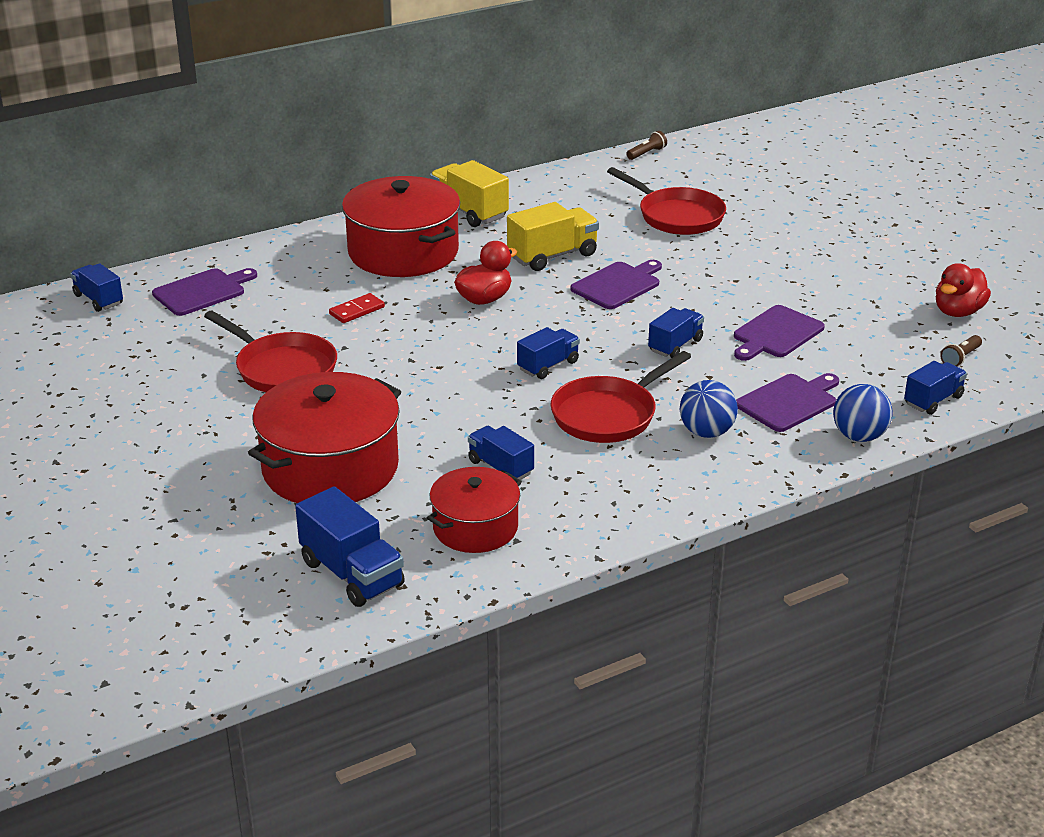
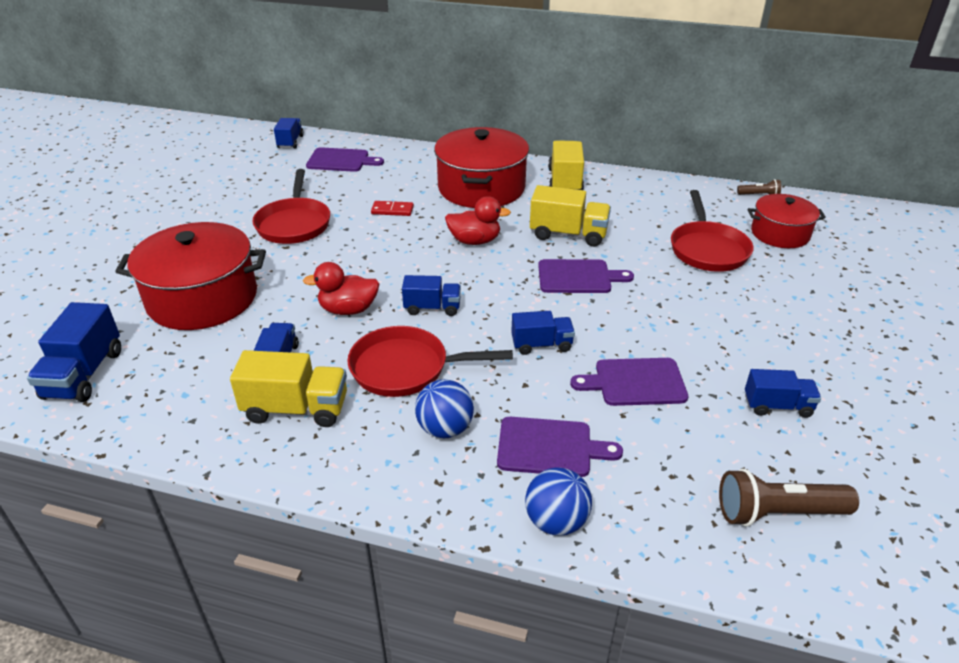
camera: 45 degrees right, 5 degrees up
(475, 527) = (190, 393): red pot -> red pot (780, 234)
(580, 485) = (296, 409): none -> yellow truck
(933, 400) = (681, 536): blue truck -> blue truck (777, 406)
(958, 312) = (847, 465): red duck -> red duck (348, 310)
(960, 358) = (777, 513): brown flashlight -> brown flashlight, size x1.91

